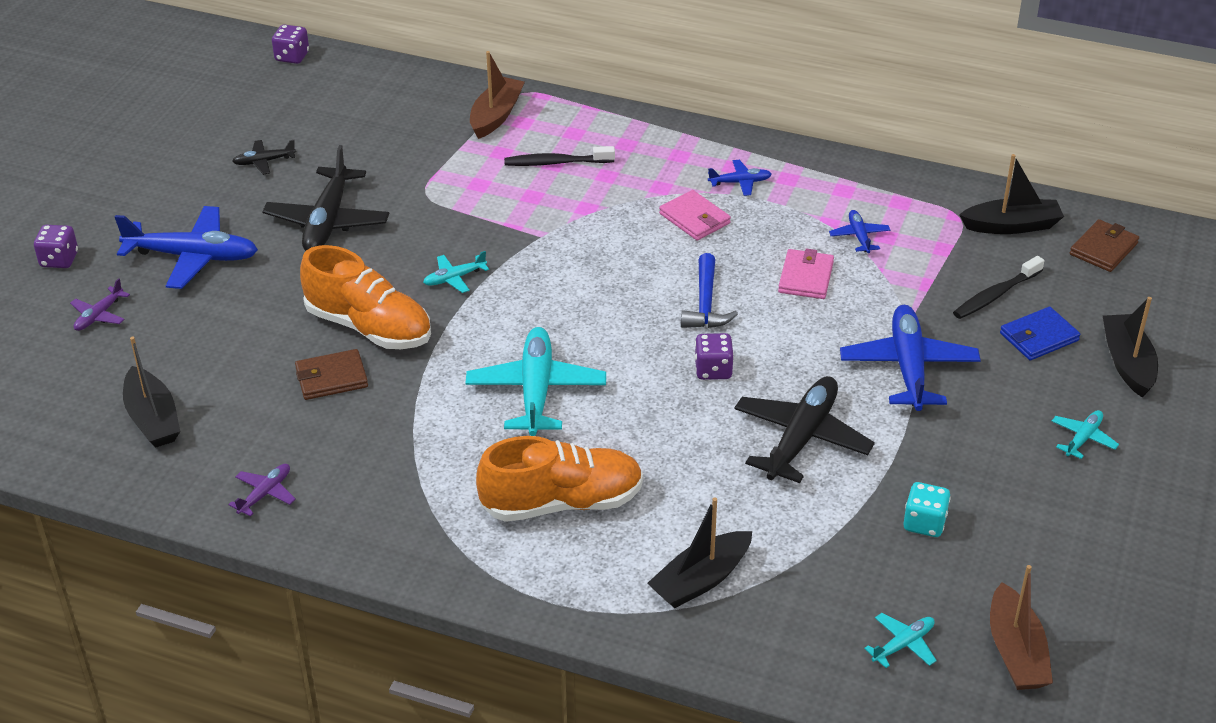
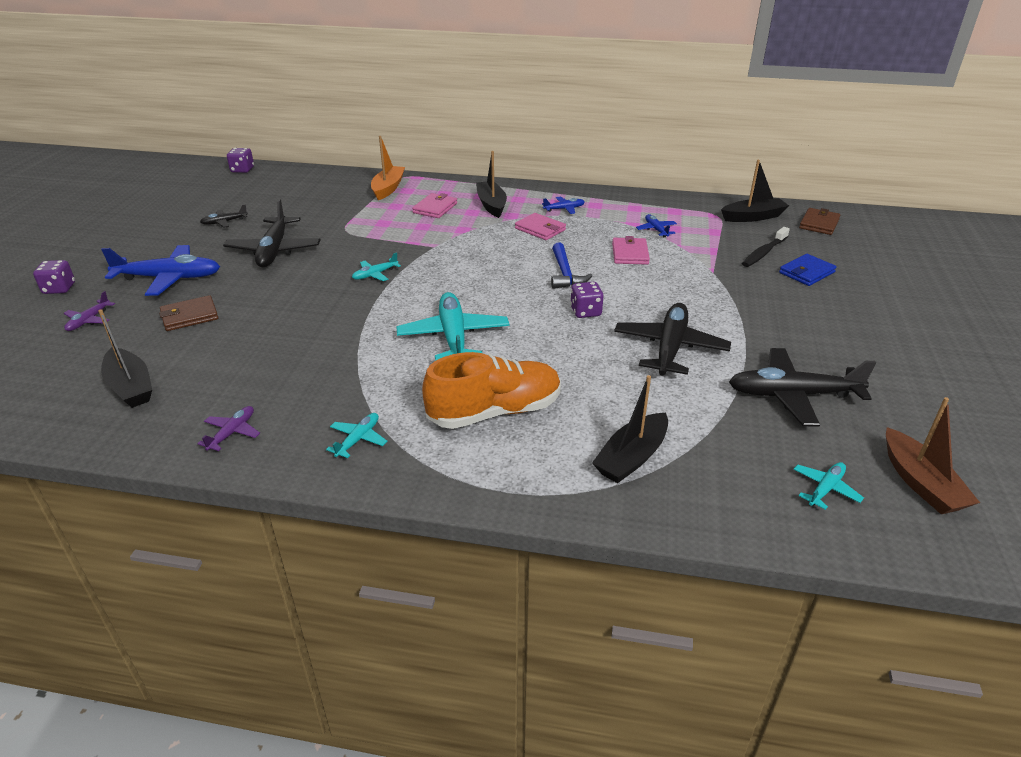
camera: 10 degrees left, 5 degrees down
(331, 378) = (285, 344): brown wallet -> brown wallet (190, 316)
(369, 327) = (313, 309): orange shoe -> none
(496, 116) = (388, 188): brown boat -> orange boat
(556, 163) = (435, 208): black toothbrush -> pink wallet
(908, 367) = (726, 297): blue plane -> none
(924, 523) = (792, 395): turquoise dice -> black plane
(1083, 438) = (875, 328): turquoise plane -> turquoise plane (358, 439)
(1127, 363) = (875, 281): black boat -> black boat (491, 205)

